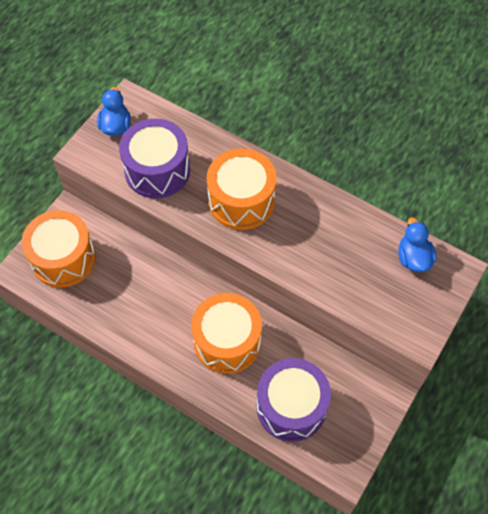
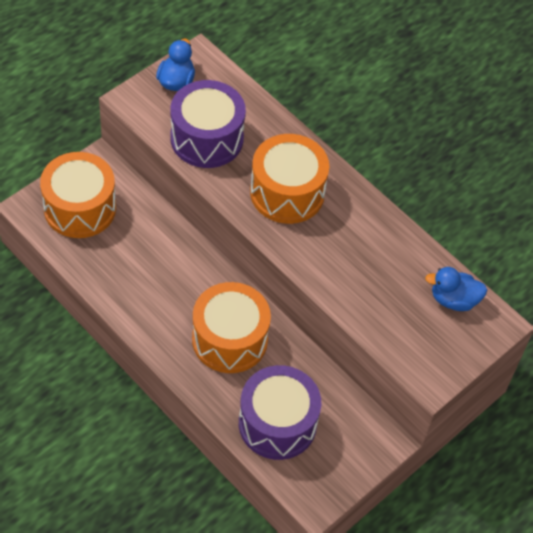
camera: 10 degrees right, 5 degrees down
(413, 258) = (453, 300): blue duck -> blue duck turned 90 degrees counterclockwise

